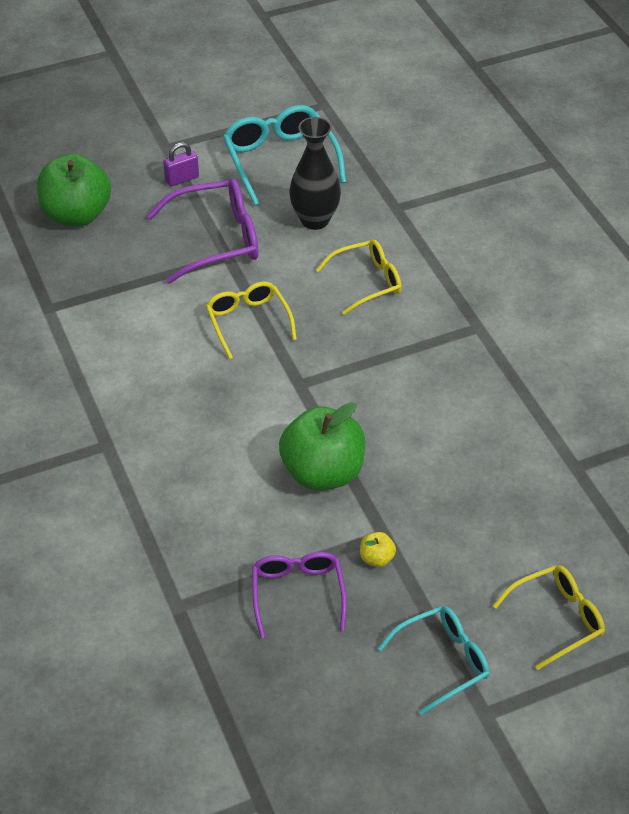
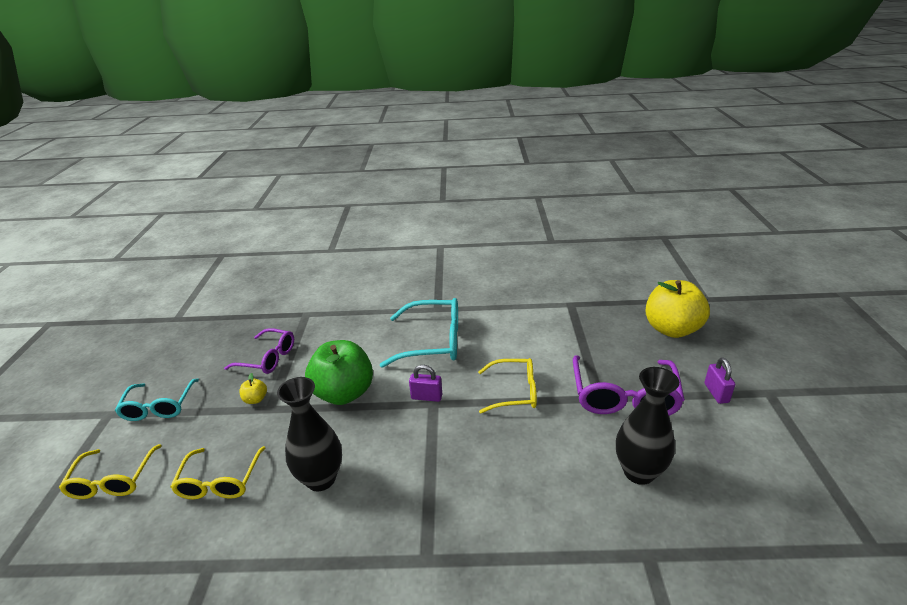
camera: 115 degrees right, 15 degrees down
(77, 215) = (671, 329): green apple -> yellow apple
(280, 160) = (746, 471): turquoise glasses -> turquoise glasses (433, 342)
(292, 393) = (426, 397): none -> purple padlock
(367, 282) = (532, 485): yellow glasses -> yellow glasses (220, 481)
(447, 433) = (321, 479): none -> black vase

